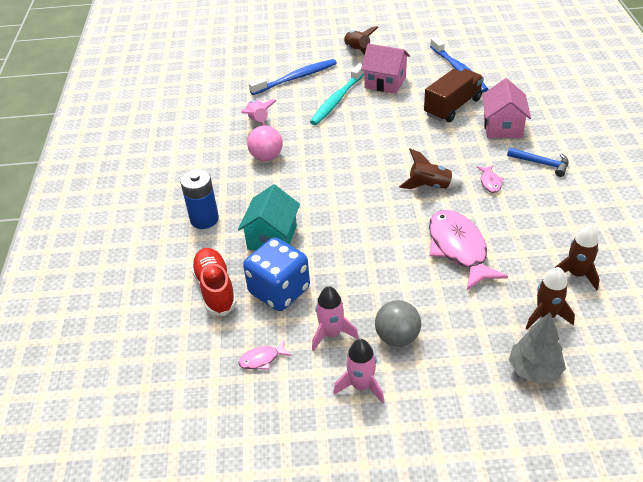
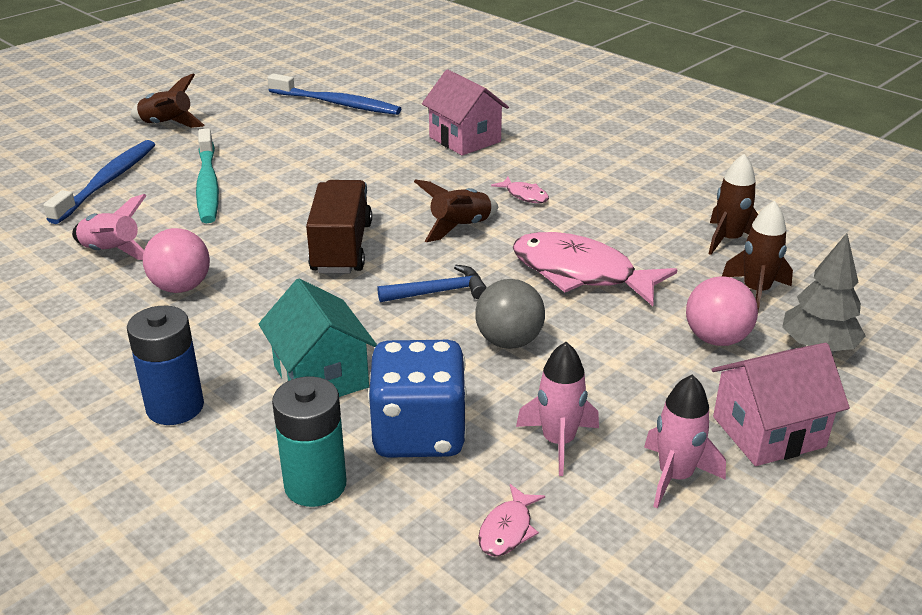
camera: 45 degrees left, 10 degrees down
(215, 289) = (315, 485): red shoe -> turquoise battery
(385, 82) = (254, 145): pink house -> pink house (768, 432)
(397, 337) = (641, 399): grey ball -> grey ball (509, 341)
(452, 107) = (379, 140): brown truck -> brown truck (341, 247)
(481, 330) = (716, 339): none -> pink ball
(541, 163) = (554, 157): blue hammer -> blue hammer (438, 292)

